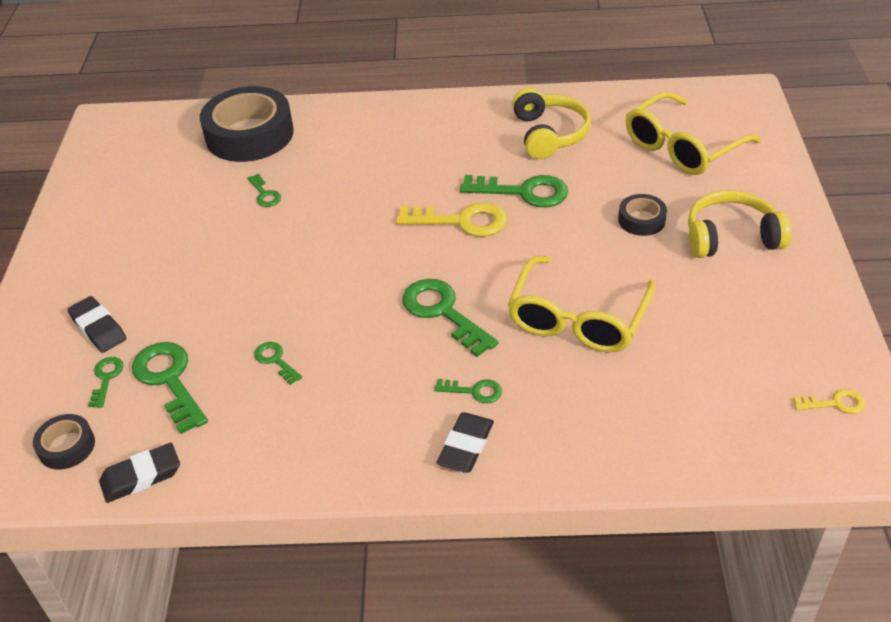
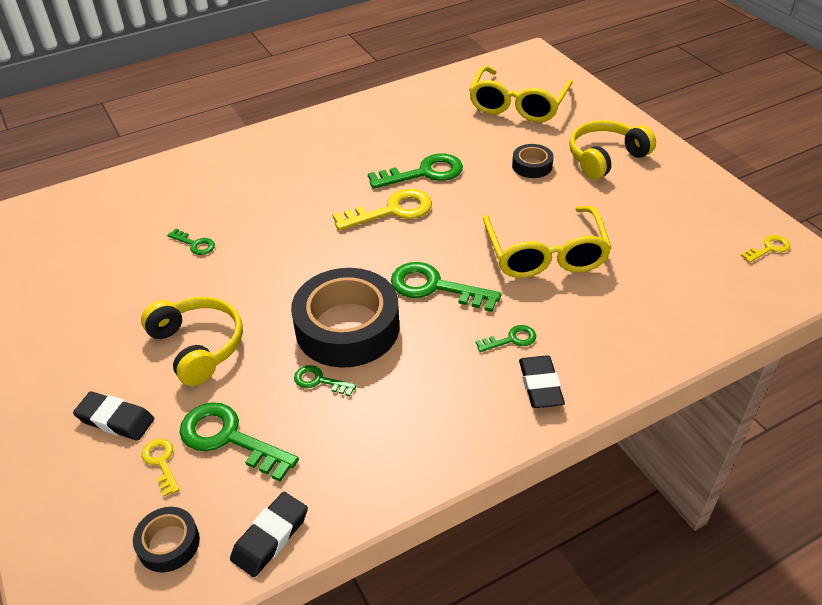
camera: 30 degrees left, 0 degrees up
(106, 378) = (161, 462): green key -> yellow key
(249, 135) = (139, 198): black tape -> black tape (347, 327)
(549, 134) = (409, 123): yellow headphones -> yellow headphones (198, 346)

